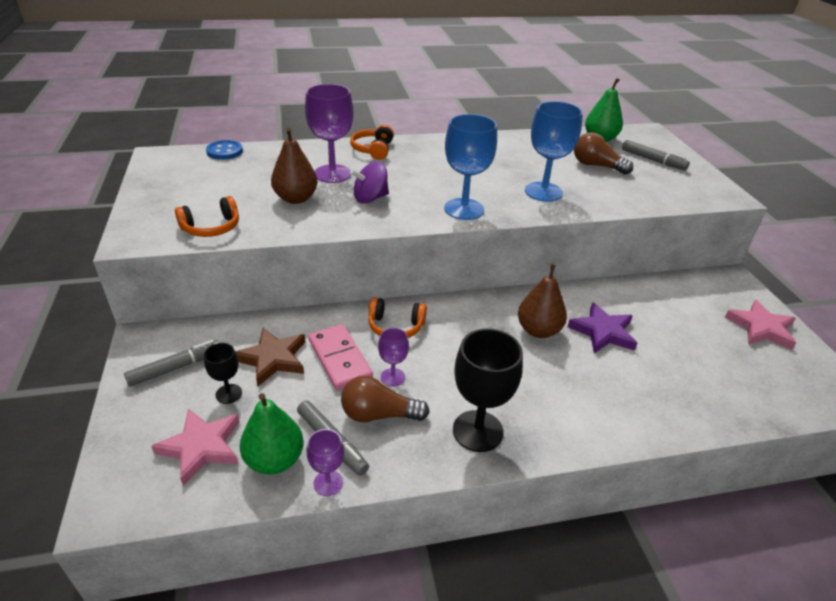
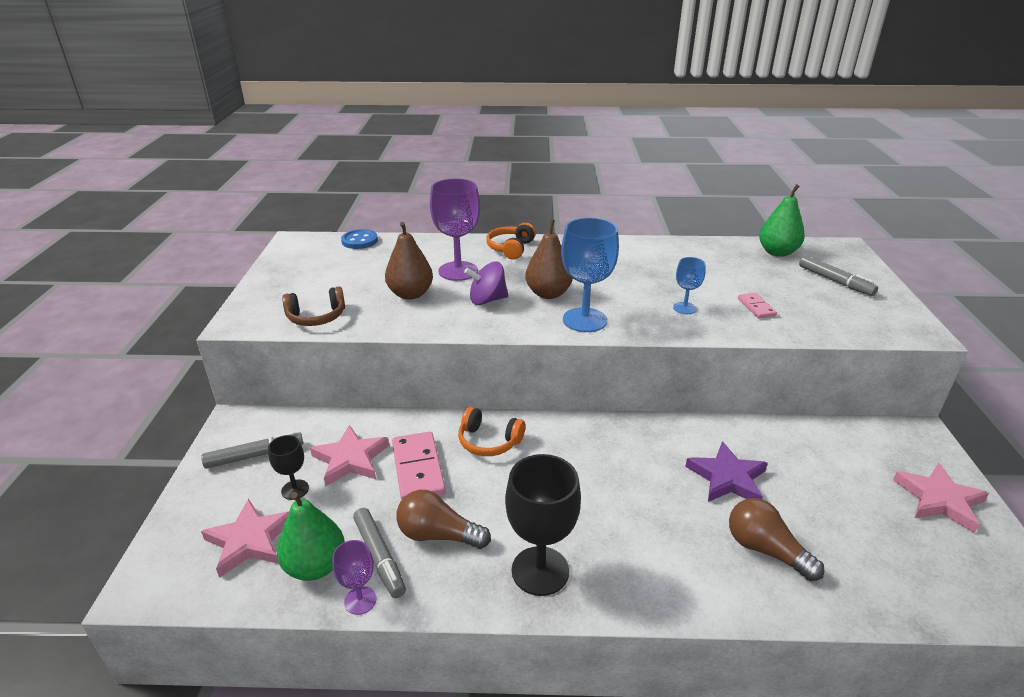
camera: 15 degrees right, 5 degrees down
(211, 228) = (316, 317): orange headphones -> brown headphones
(273, 359) = (350, 459): brown star -> pink star
(392, 377) = (467, 496): purple goblet -> none
(538, 330) = (649, 466): brown pear -> brown pear (548, 294)
(543, 192) = (684, 308): blue goblet -> blue goblet, size x0.53
(596, 166) = (760, 283): brown light bulb -> brown light bulb (765, 550)
(600, 186) = (756, 307): none -> pink domino

